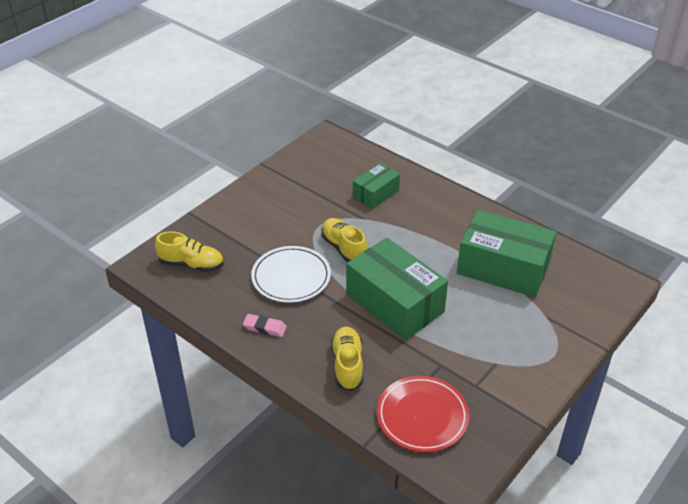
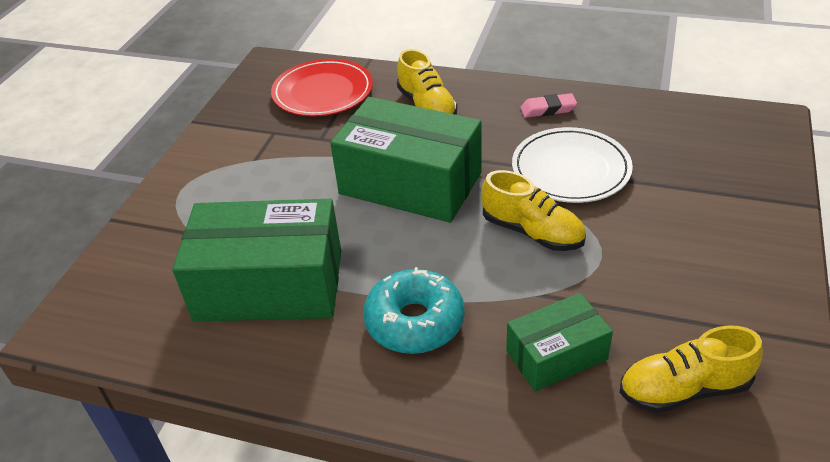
camera: 160 degrees right, 0 degrees up
(191, 264) = (713, 141): yellow shoe -> yellow shoe (683, 389)
(375, 194) = (556, 355): green box -> green box turned 45 degrees clockwise
(432, 226) = (414, 321): none -> turquoise donut

